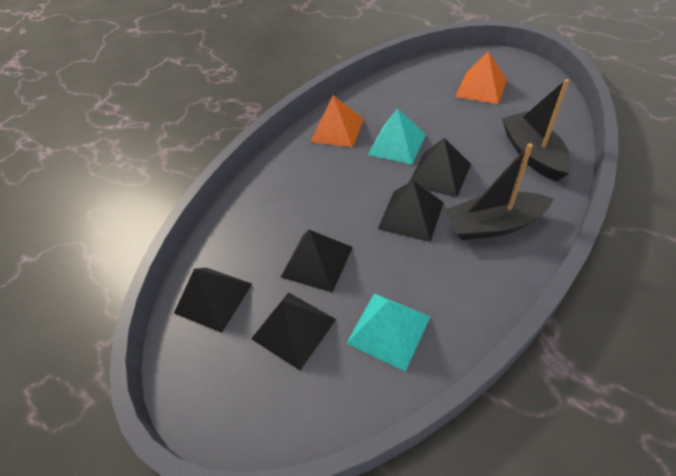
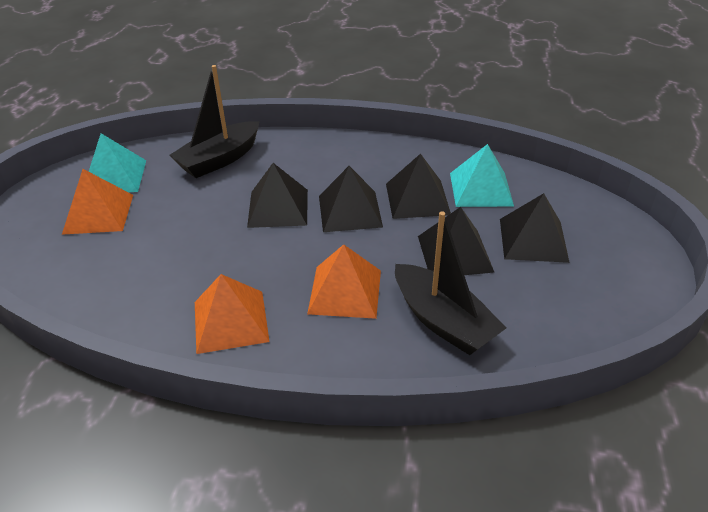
camera: 125 degrees left, 10 degrees down
(213, 298) = (563, 312): black pyramid -> black pyramid (417, 199)
(324, 184) = (345, 291): none -> orange pyramid
(397, 144) = (240, 253): turquoise pyramid -> turquoise pyramid (114, 177)
(493, 225) = (330, 163): black boat -> black boat (443, 321)

